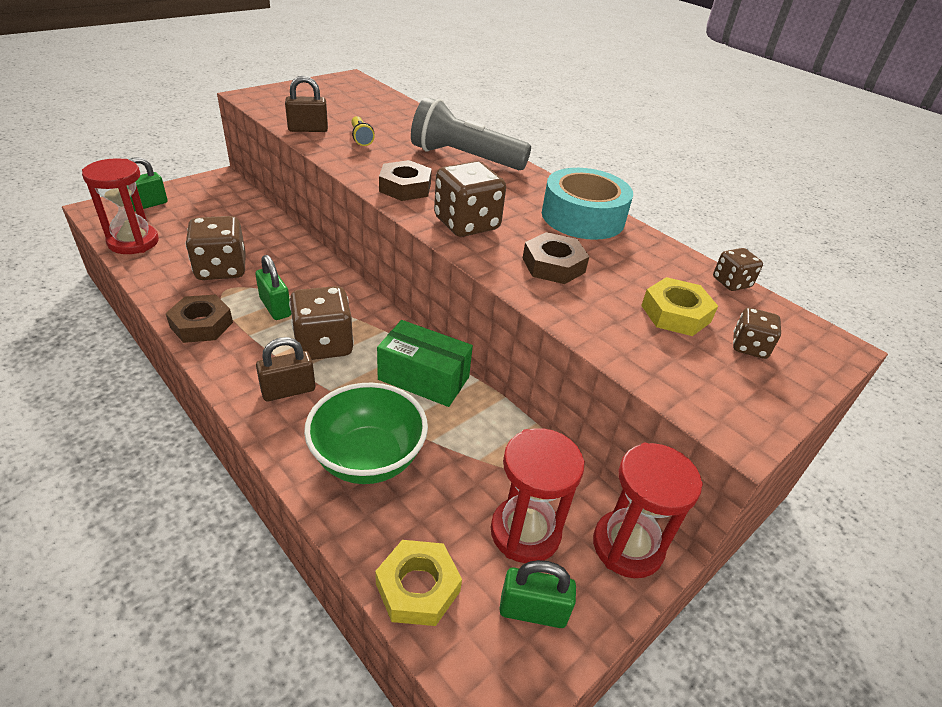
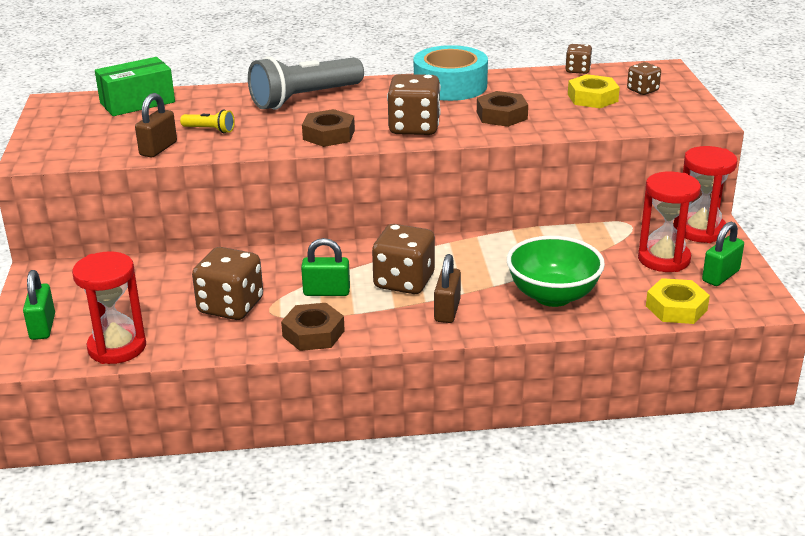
camera: 50 degrees left, 10 degrees down
(423, 378) = (488, 250): green box -> green box (137, 102)

